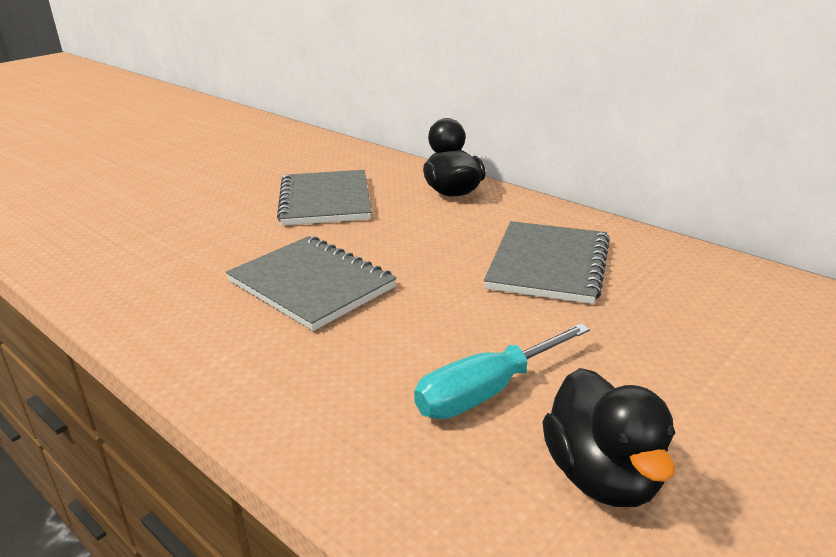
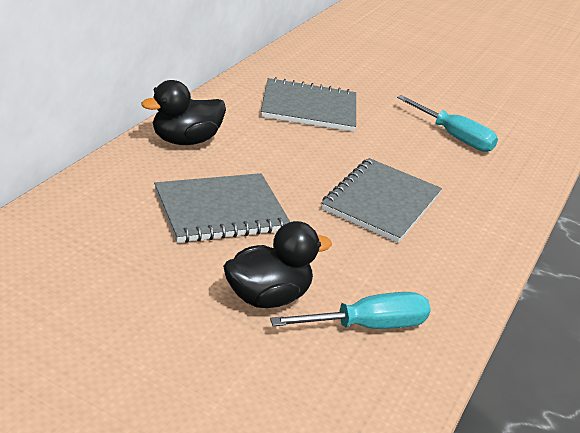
camera: 110 degrees left, 5 degrees up
(128, 247) = (367, 326): none -> turquoise screwdriver
(602, 476) = (488, 114): black duck -> black duck (267, 297)

